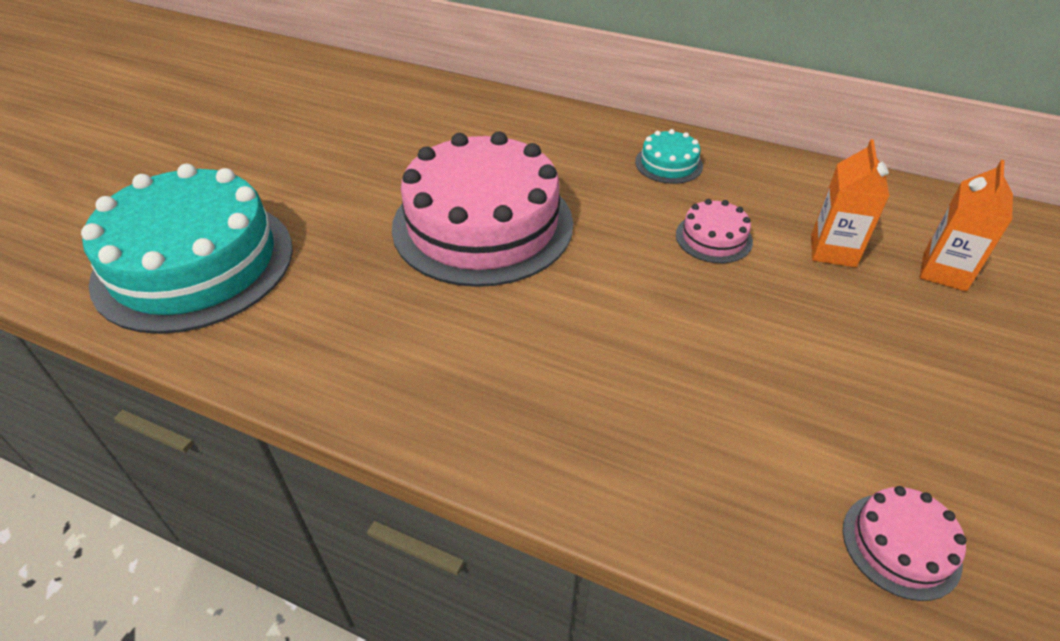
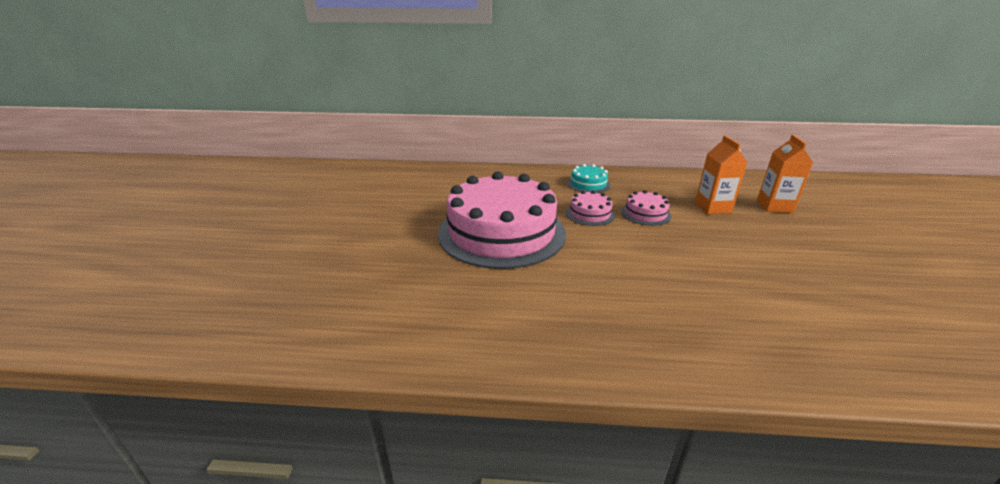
camera: 20 degrees left, 15 degrees down
(194, 263) = (297, 297): turquoise cake -> none
(901, 545) = (894, 342): pink cake -> pink cake (590, 214)

